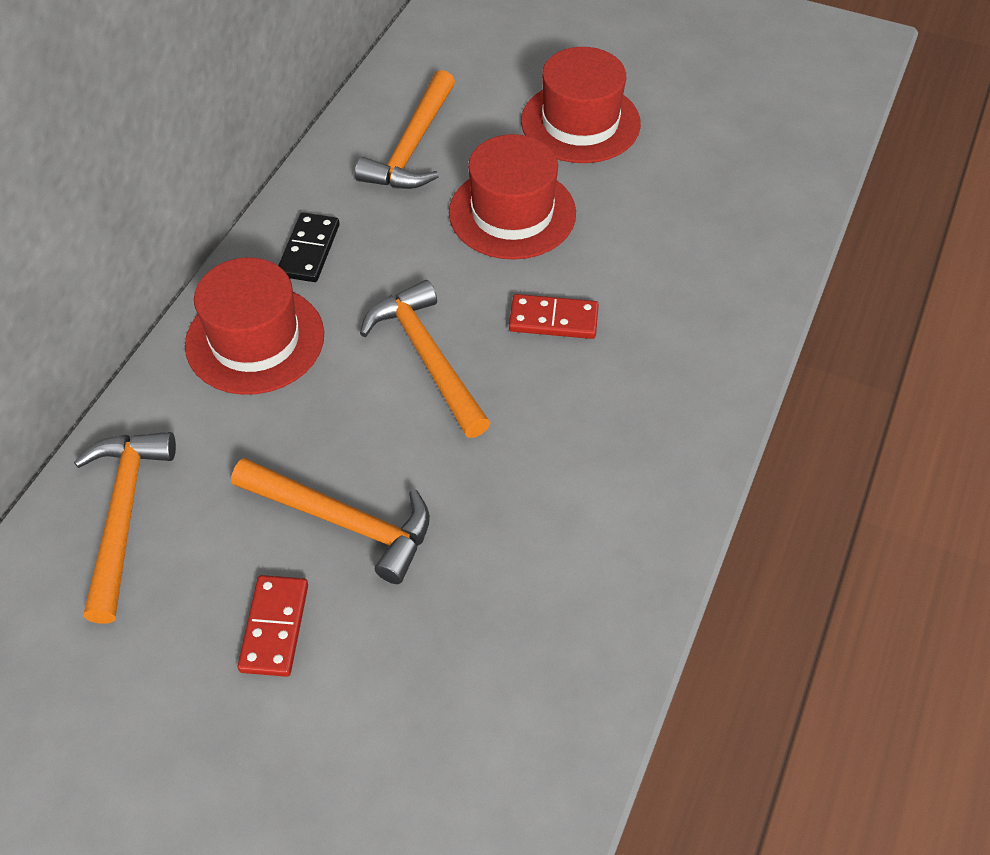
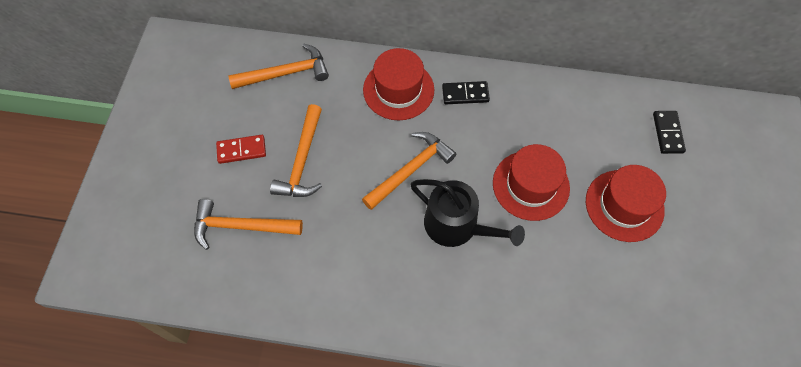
camera: 75 degrees right, 10 degrees up
(412, 147) = (563, 120): orange hammer -> orange hammer (241, 226)
(482, 47) = (667, 133): none -> black domino
(553, 319) = (457, 226): red domino -> black watering can

